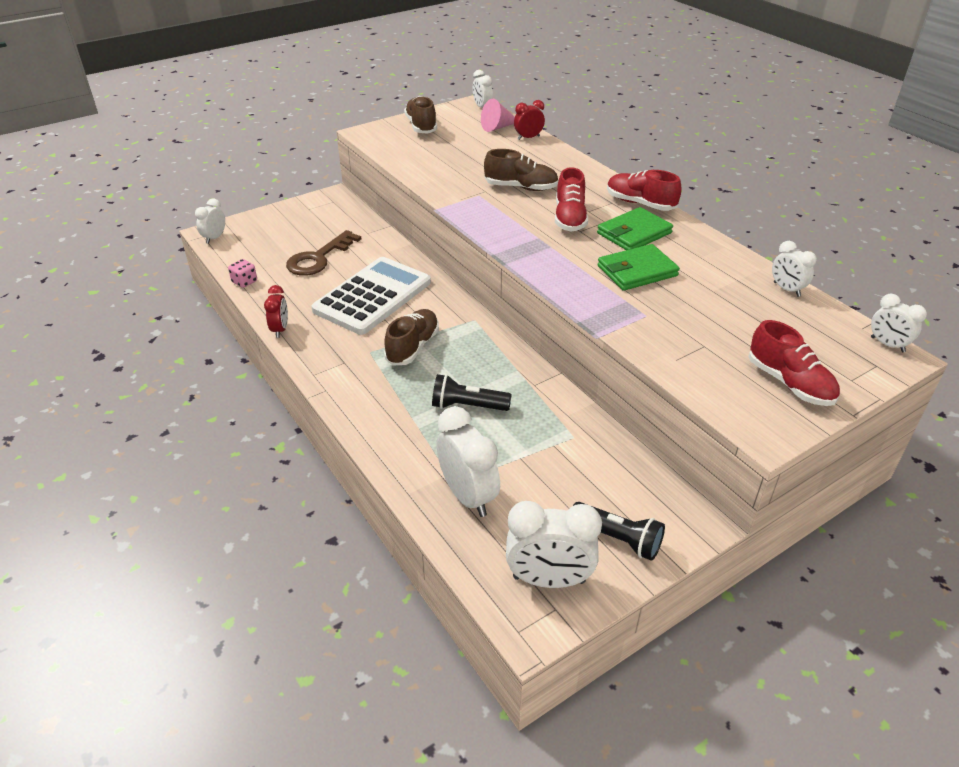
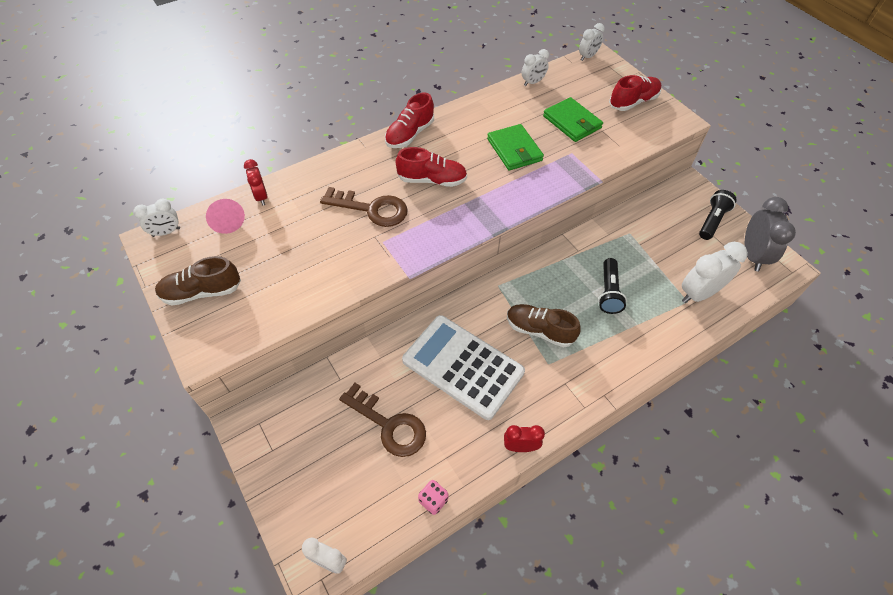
camera: 90 degrees left, 15 degrees up
(521, 187) = (371, 209): brown shoe -> brown key
(549, 579) = (752, 255): white clock -> grey clock
(634, 233) = (458, 144): green wallet -> green wallet (572, 122)

